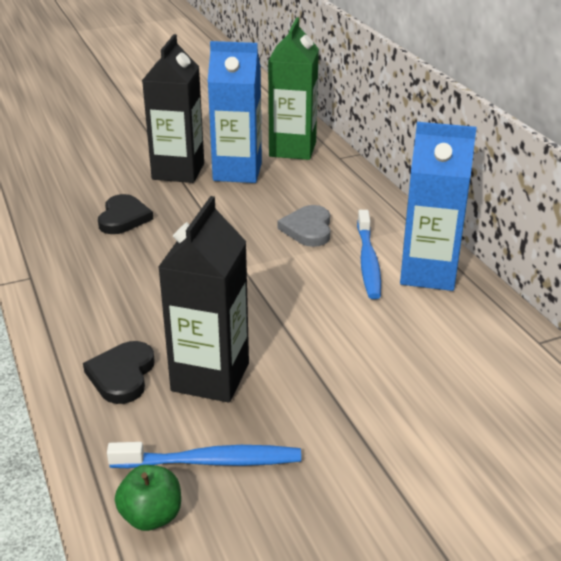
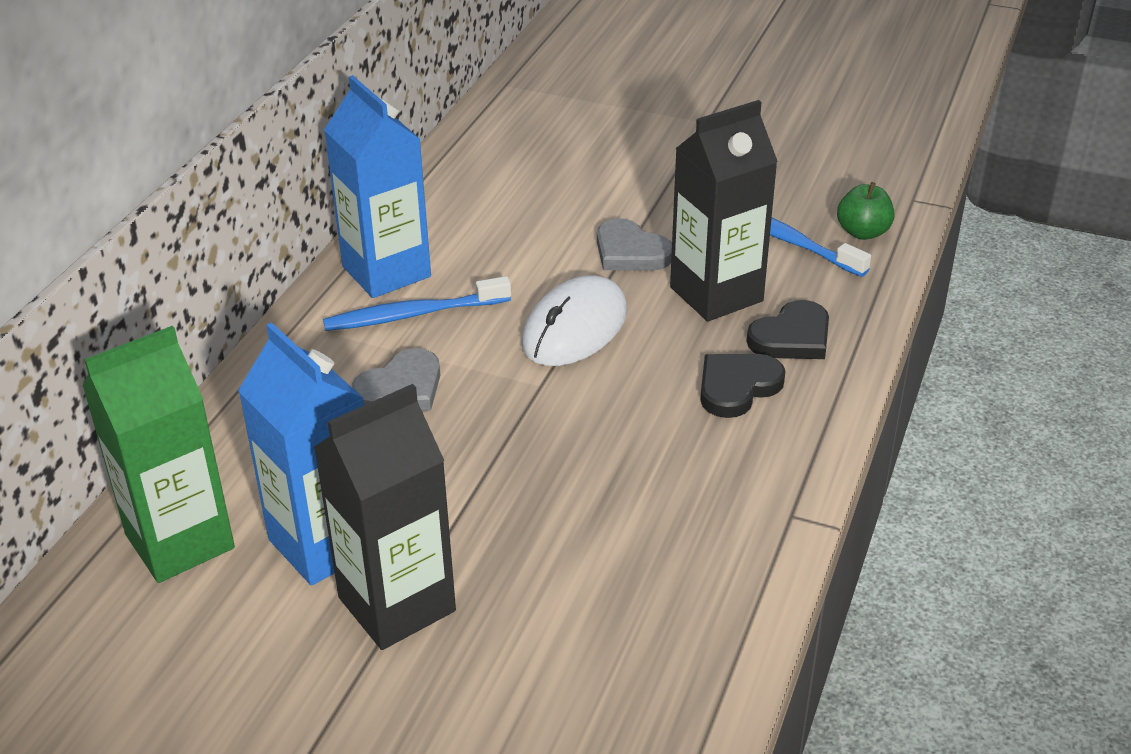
camera: 135 degrees left, 5 degrees up
(123, 218) = (583, 549): black heart -> black heart (737, 387)
(269, 303) = (575, 328): none -> white mouse
(312, 374) = (630, 252): none -> grey heart
(368, 261) = (413, 315): blue toothbrush -> blue toothbrush turned 150 degrees counterclockwise

